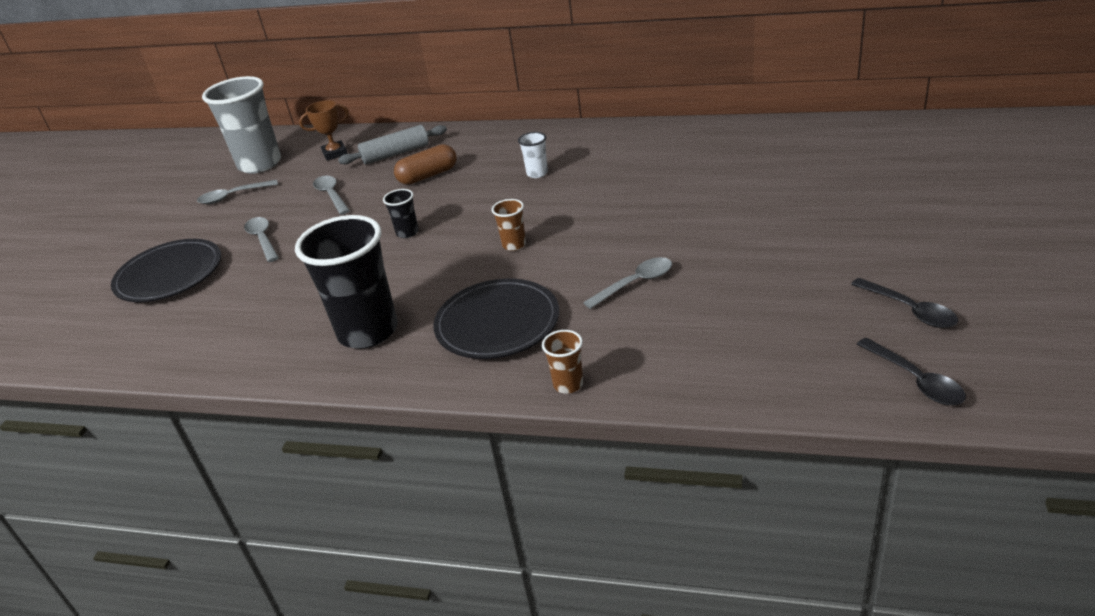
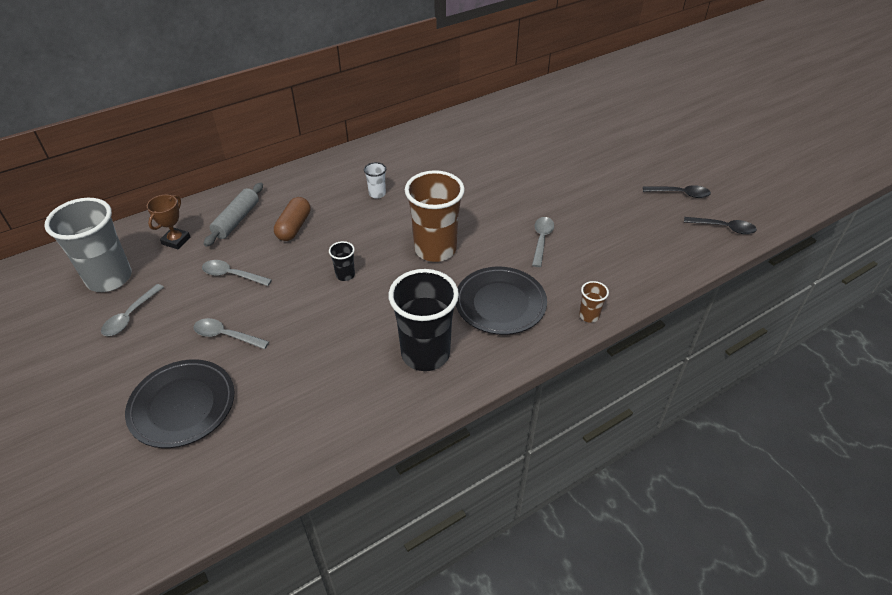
camera: 50 degrees left, 10 degrees up
(514, 245) = (435, 249): brown cup -> brown cup, size x2.29

